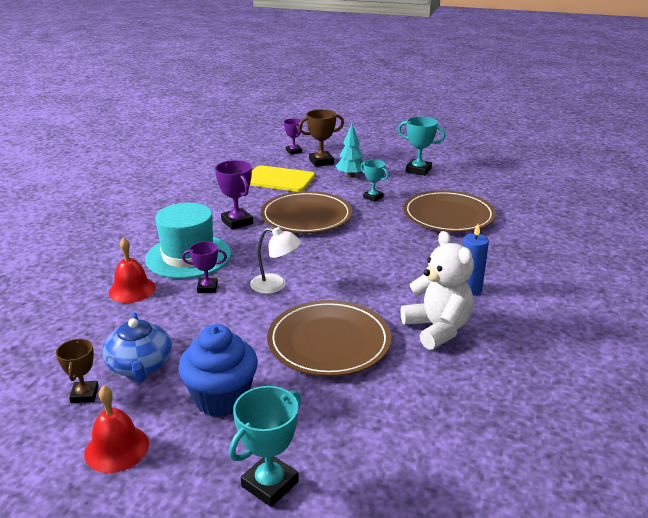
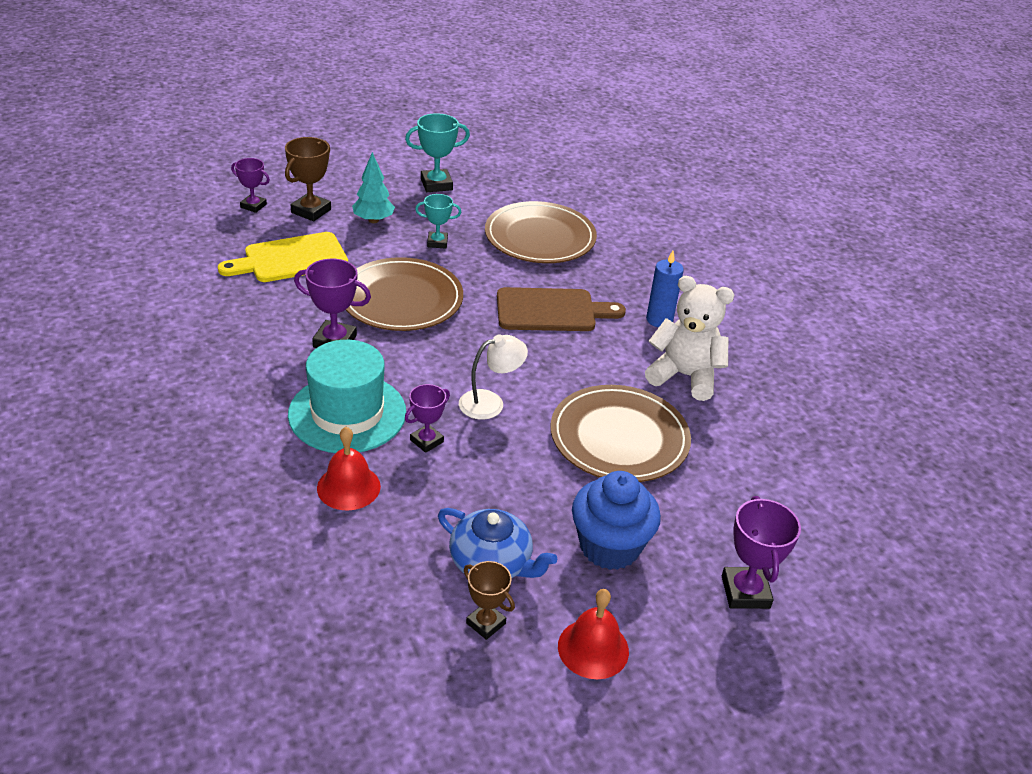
camera: 45 degrees left, 10 degrees up
(270, 484) = (745, 592): turquoise trophy -> purple trophy
(394, 255) = (551, 311): none -> brown cutting board

